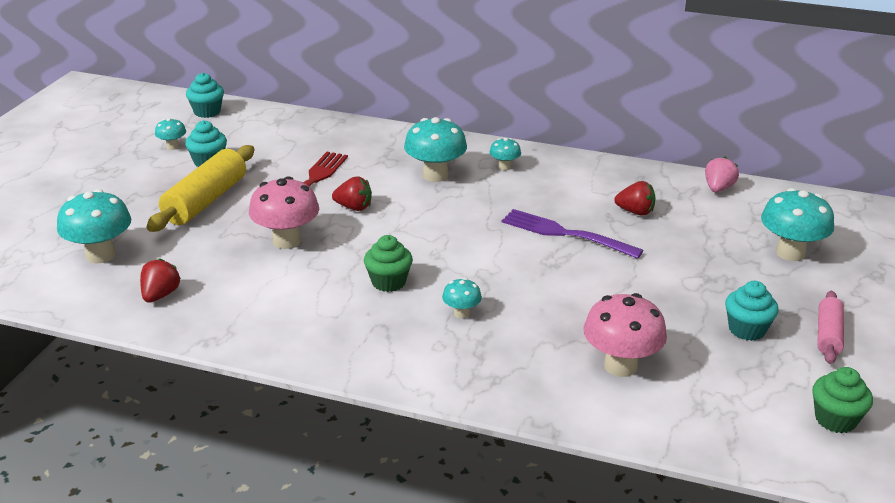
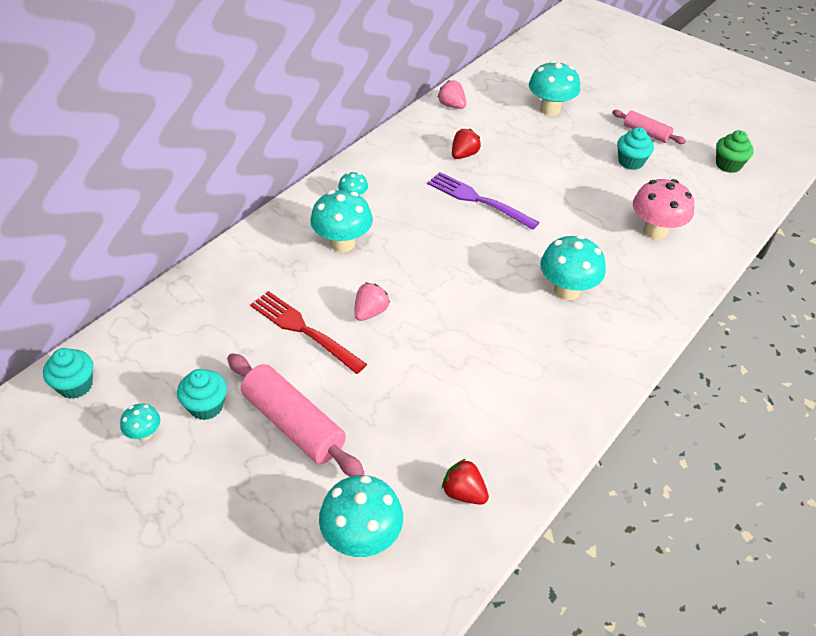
camera: 70 degrees left, 15 degrees up
(206, 201) = (294, 424): yellow rolling pin -> pink rolling pin
(286, 241) = (407, 374): pink mushroom -> none
(354, 207) = (370, 312): red strawberry -> pink strawberry
(388, 282) = (506, 321): green cupcake -> none
(461, 313) = (567, 290): turquoise mushroom -> turquoise mushroom, size x1.94
(565, 234) = (478, 200): purple fork -> purple fork turned 75 degrees clockwise

